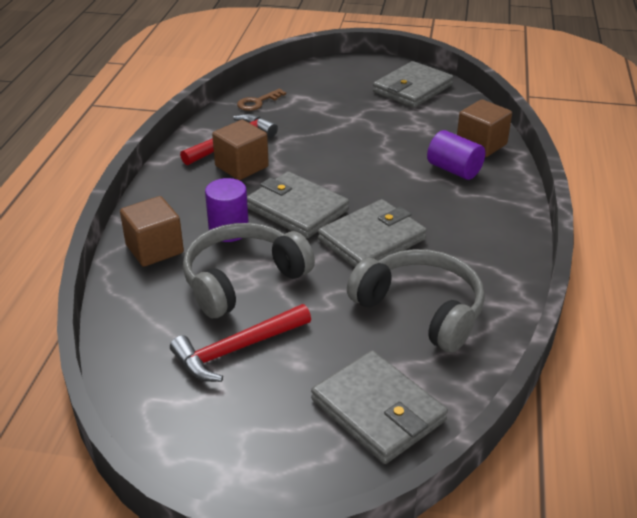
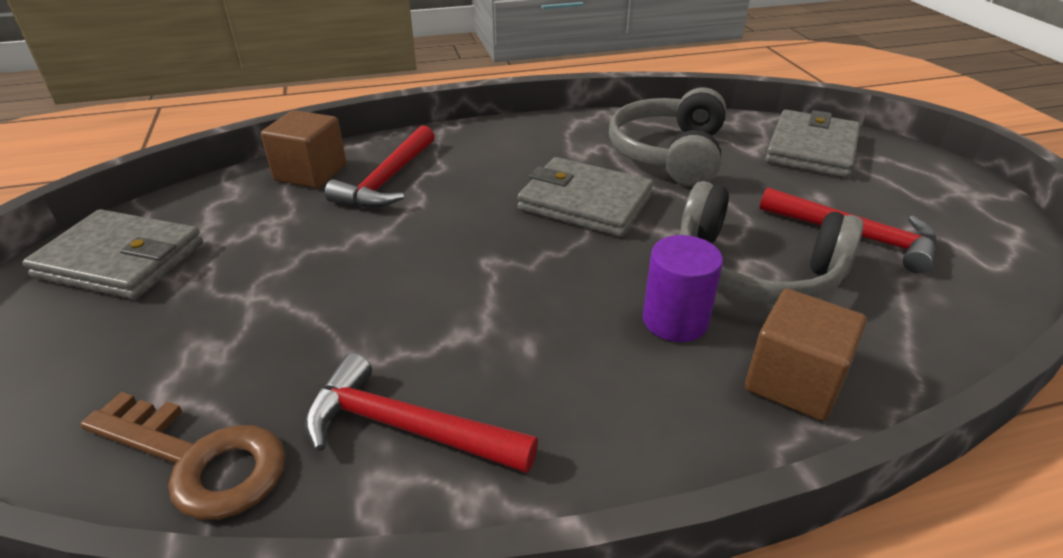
camera: 115 degrees left, 0 degrees up
(241, 166) = (490, 377): brown cube -> none
(257, 102) = (199, 460): brown key -> brown key, size x1.66
(297, 209) = (569, 274): grey wallet -> none
(454, 170) = (388, 180): purple cylinder -> red hammer

